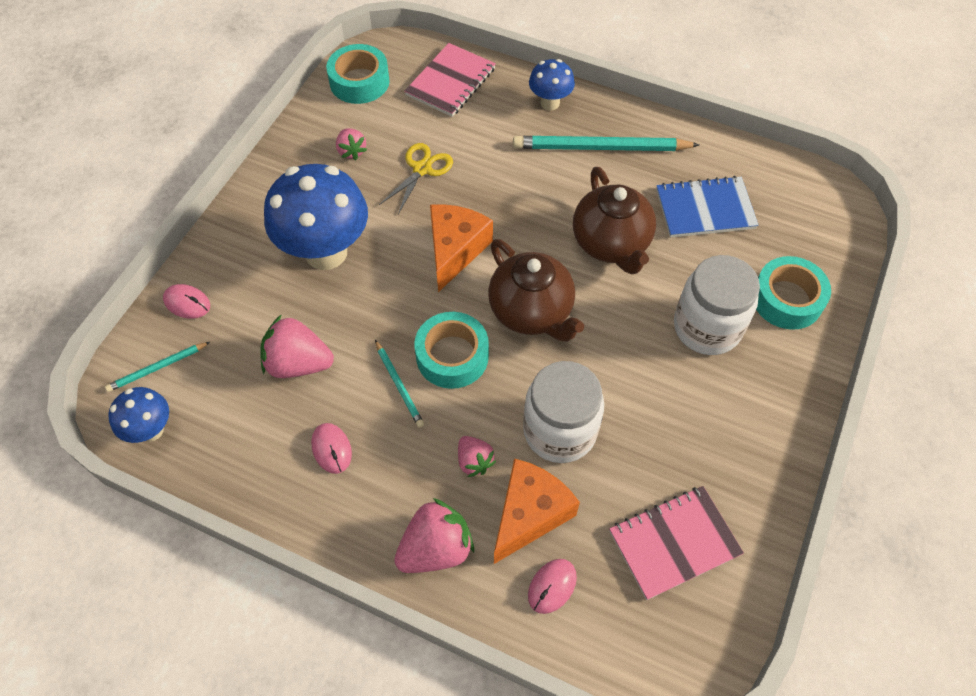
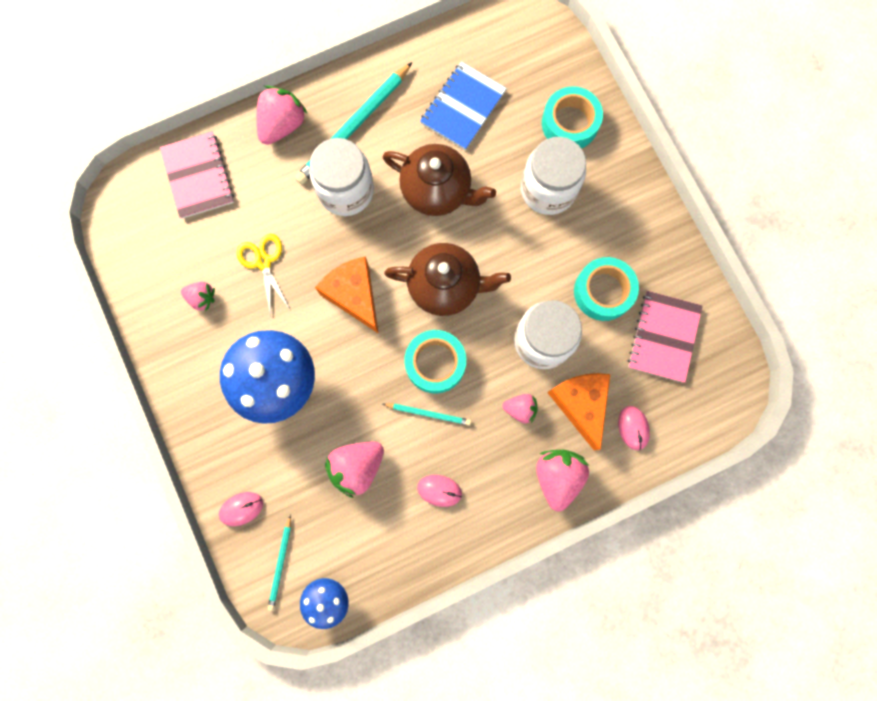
camera: 50 degrees left, 20 degrees up
(359, 82) = (136, 241): turquoise tape -> turquoise tape (603, 291)
(540, 181) = (346, 191): none -> white jar
(550, 103) = (282, 125): blue mushroom -> pink strawberry

